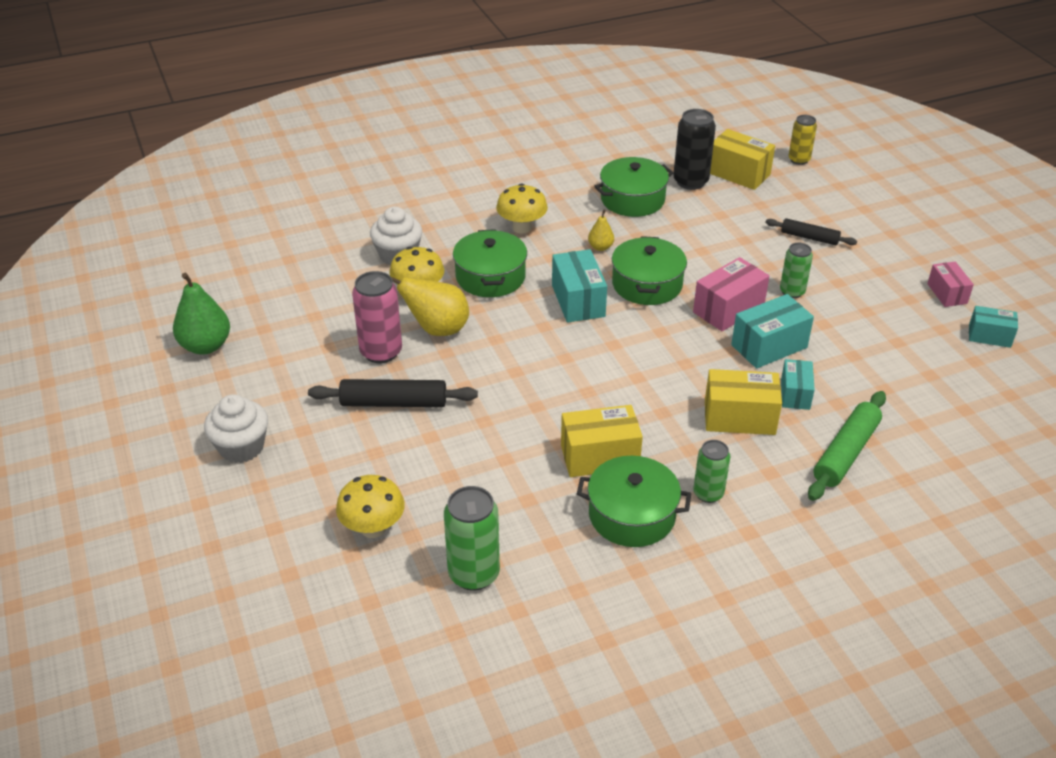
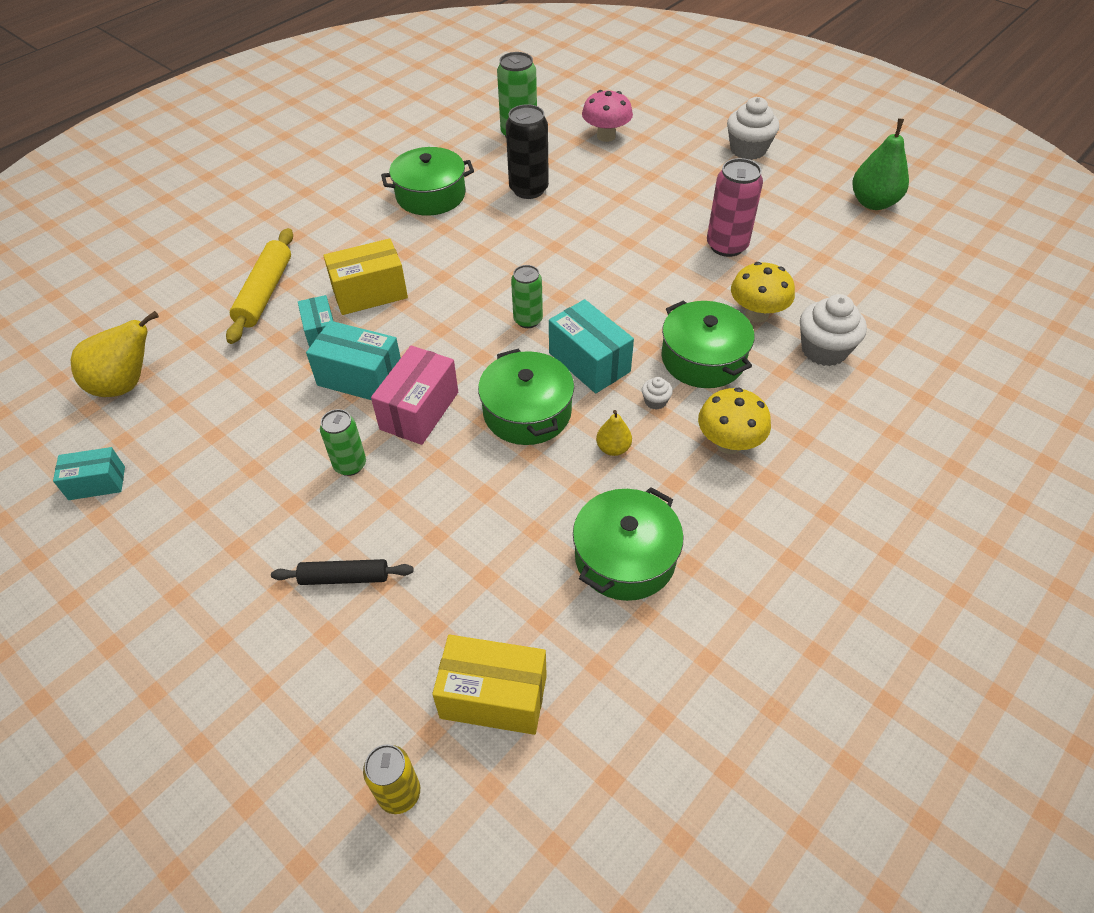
camera: 155 degrees right, 10 degrees up
(373, 528) = (606, 136): yellow mushroom -> pink mushroom
(393, 403) = (672, 211): black rolling pin -> none
(437, 329) = (700, 282): yellow pear -> yellow pear (126, 384)
(549, 263) = (655, 401): none -> white cupcake
(599, 456) = (477, 225): yellow box -> none
(690, 182) = (561, 638): black can -> black can (528, 189)
(708, 493) = (377, 226): green can -> green can (528, 320)
(769, 346) = (360, 378): turquoise box -> turquoise box turned 75 degrees clockwise
(845, 453) = (265, 293): green rolling pin -> yellow rolling pin
(947, 293) = (143, 538): pink box -> none

